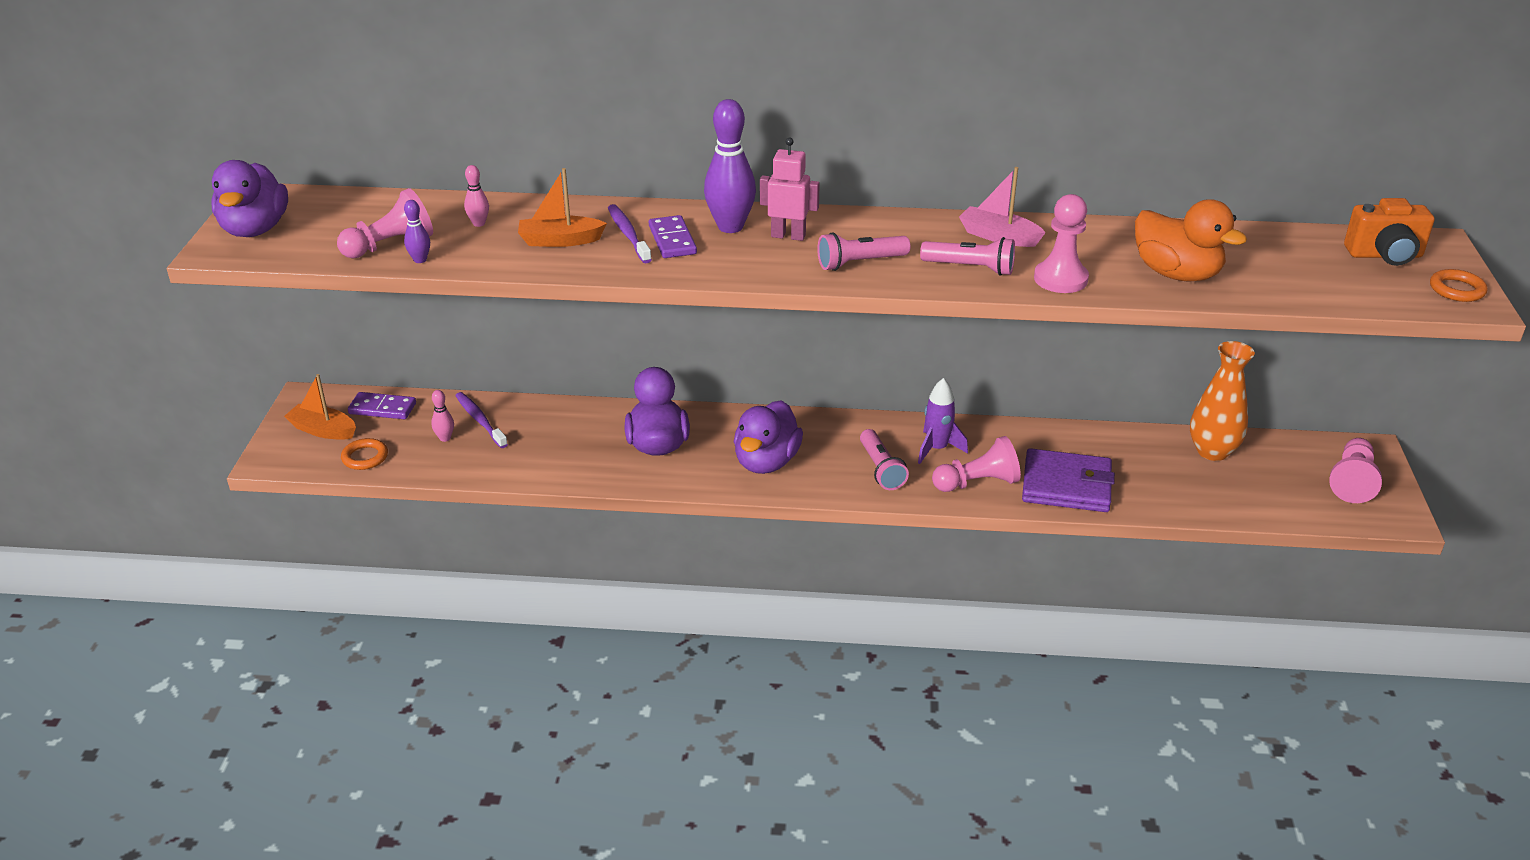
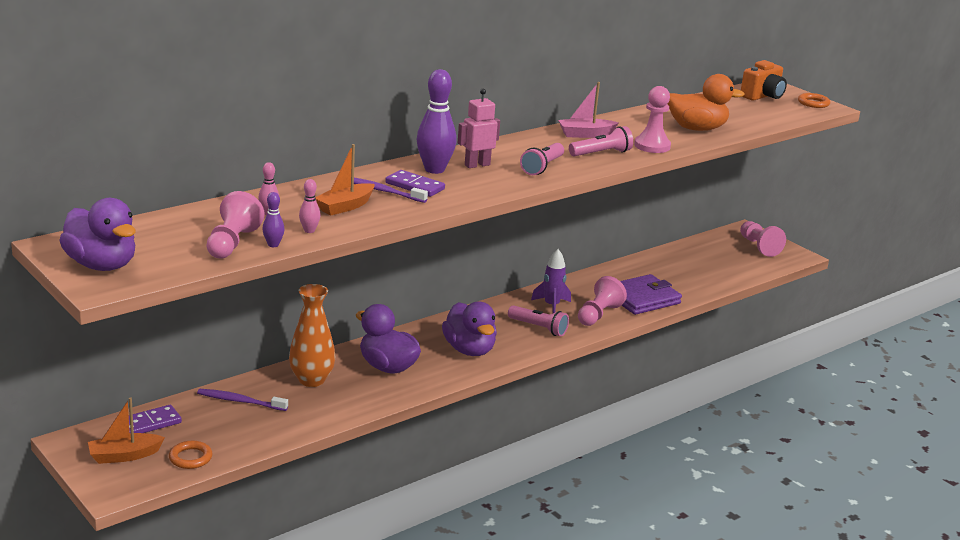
camera: 45 degrees left, 10 degrees down
(445, 438) = (232, 422): pink bowling pin -> pink bowling pin (309, 231)
(1212, 451) = (682, 256): orange vase -> orange vase (311, 380)

